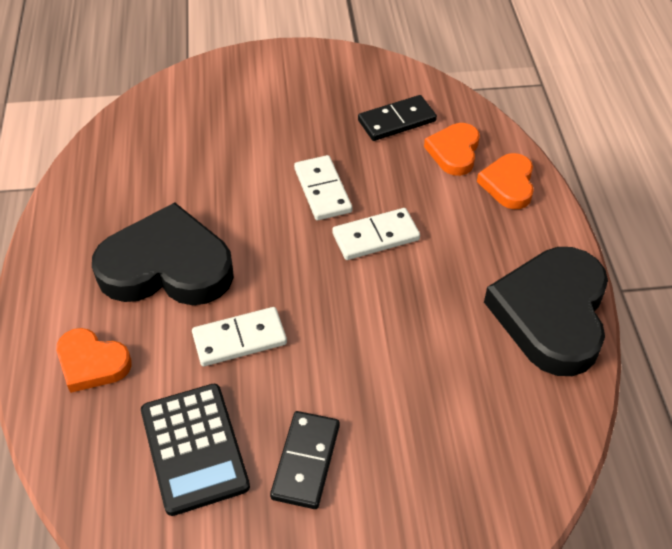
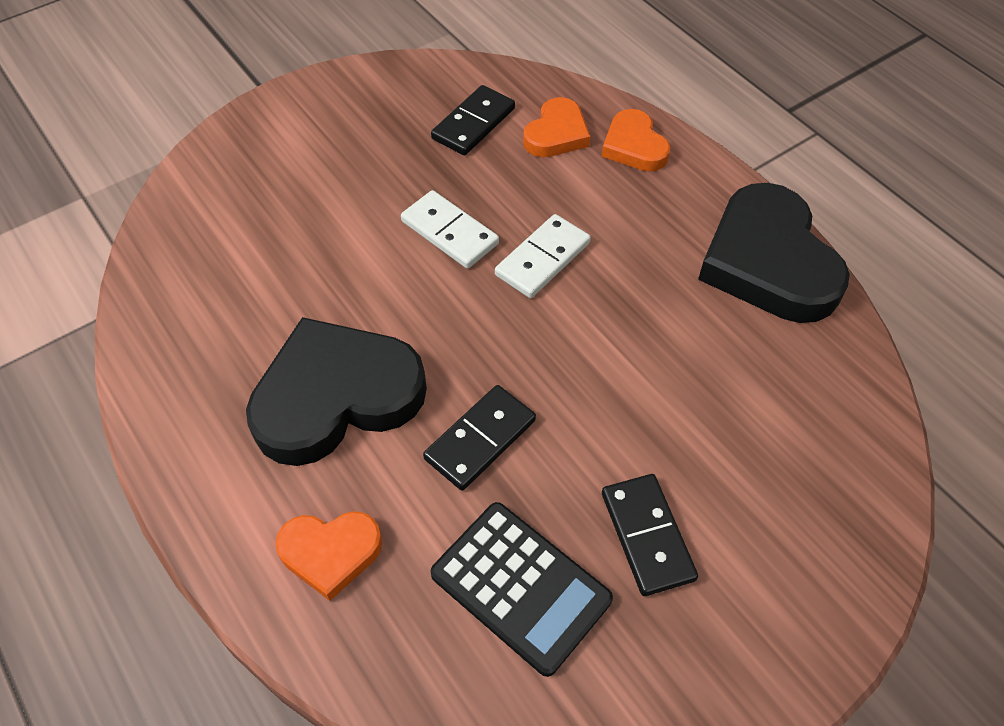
camera: 30 degrees left, 5 degrees up
(239, 339) = (480, 439): white domino -> black domino
(454, 152) = (556, 134): orange heart -> orange heart turned 135 degrees counterclockwise

